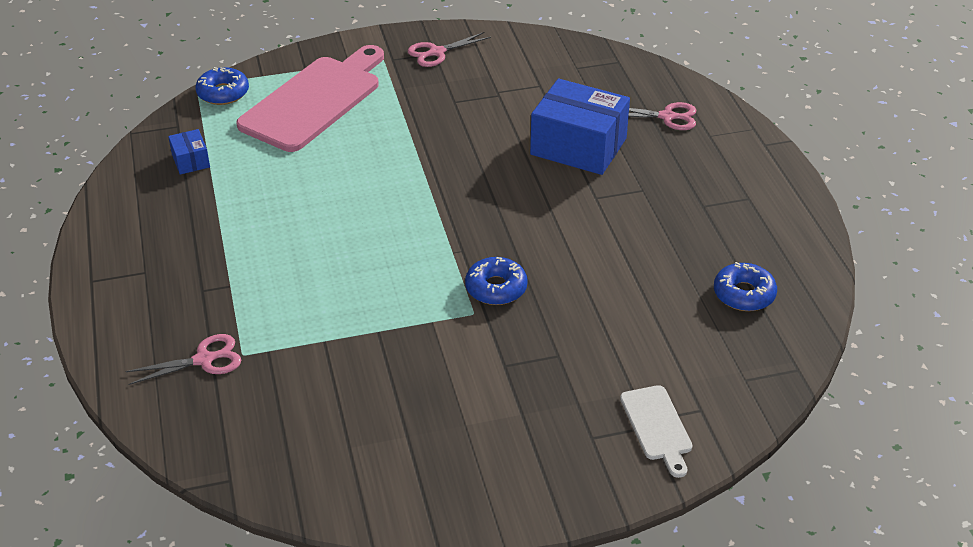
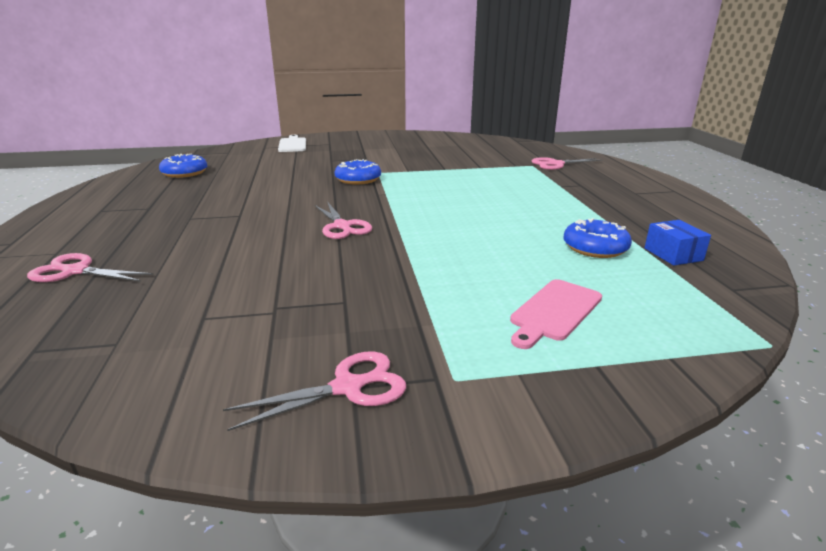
camera: 175 degrees left, 15 degrees down
(223, 93) = (712, 329): blue donut -> blue donut (595, 247)
(315, 100) = (554, 311): pink cutting board -> pink cutting board, size x0.48
(483, 184) = (342, 226): none -> pink scissors
(578, 146) = (218, 249): blue box -> none

